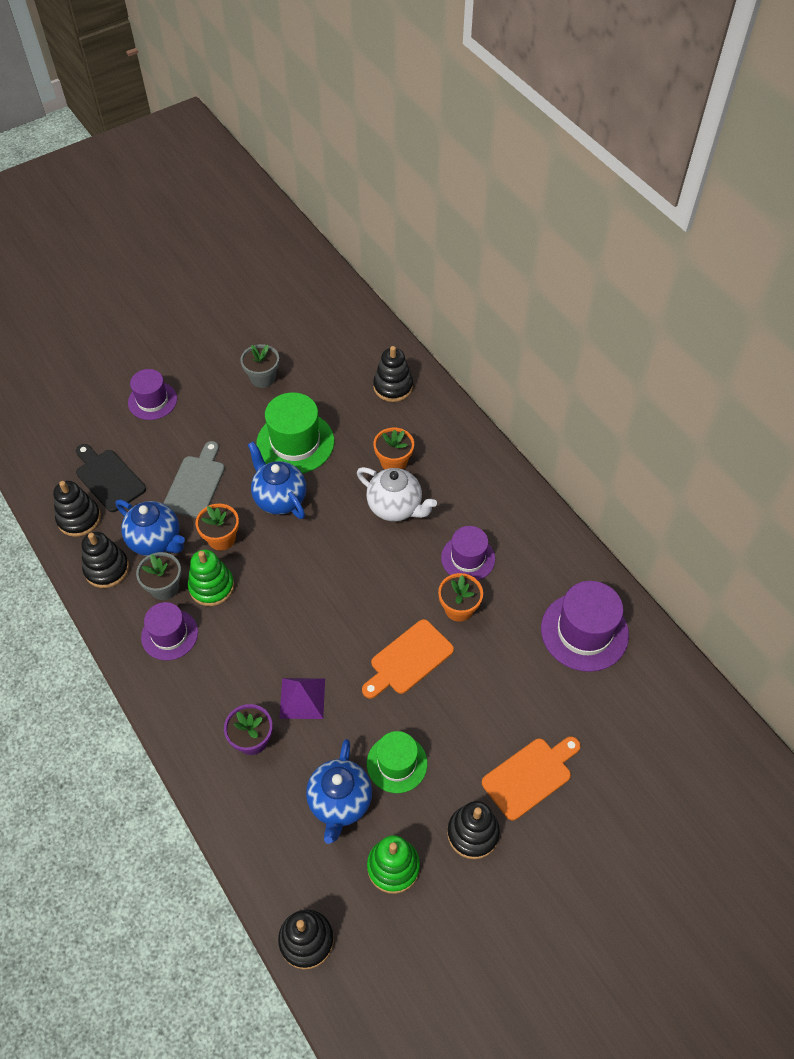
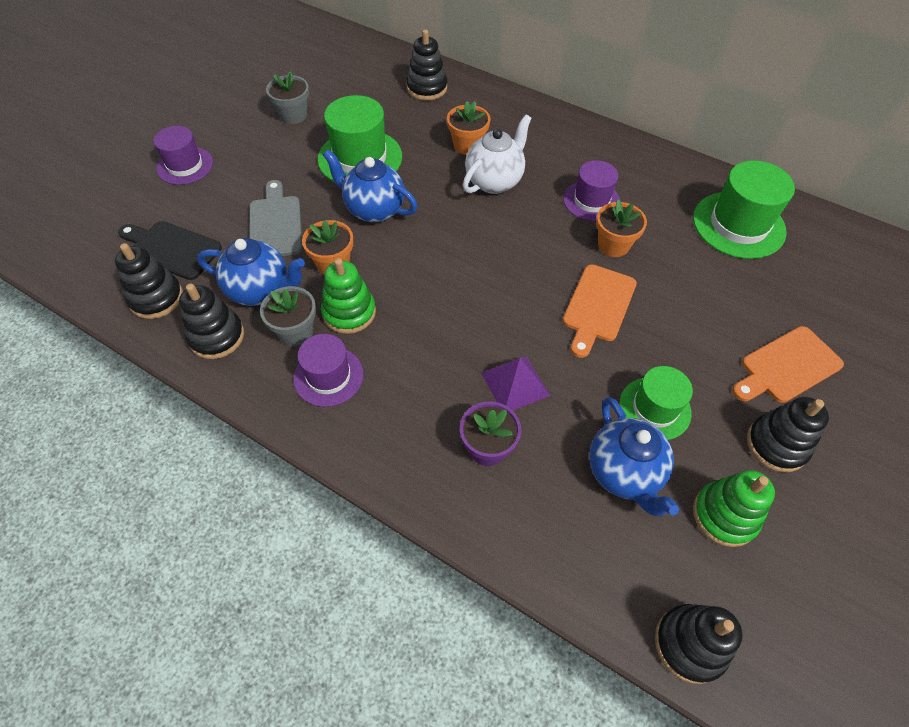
camera: 25 degrees left, 0 degrees up
(395, 507) = (494, 181): white teapot -> white teapot turned 60 degrees counterclockwise
(530, 775) = (787, 367): orange cutting board -> orange cutting board turned 150 degrees counterclockwise
(584, 631) = (738, 225): purple hat -> green hat

